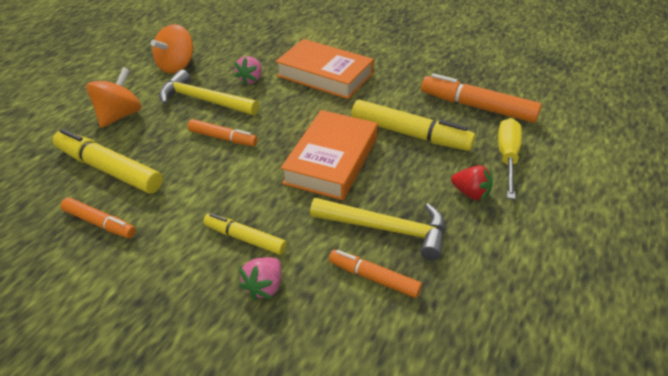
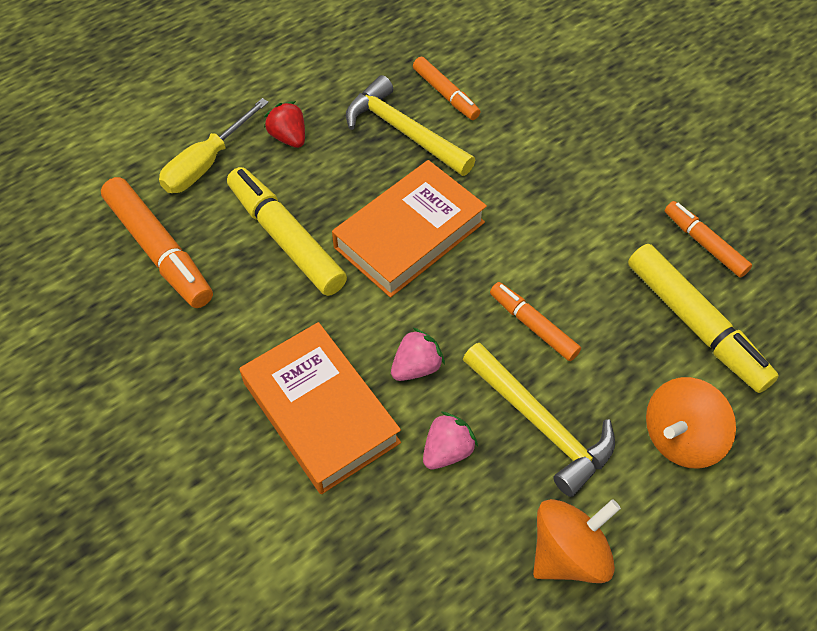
camera: 155 degrees left, 15 degrees up
(245, 239) = (549, 171): yellow marker -> none
(264, 287) = (547, 119): pink strawberry -> pink strawberry (416, 367)

